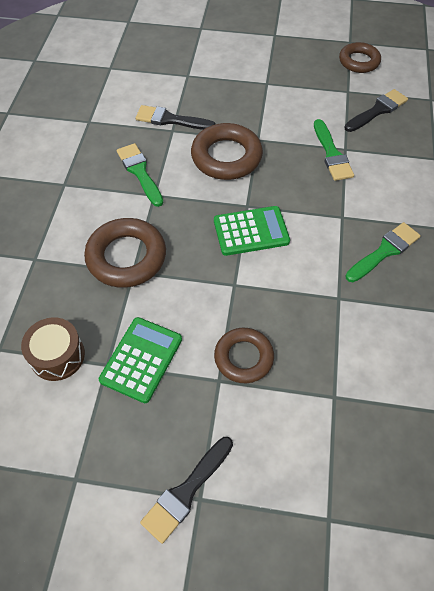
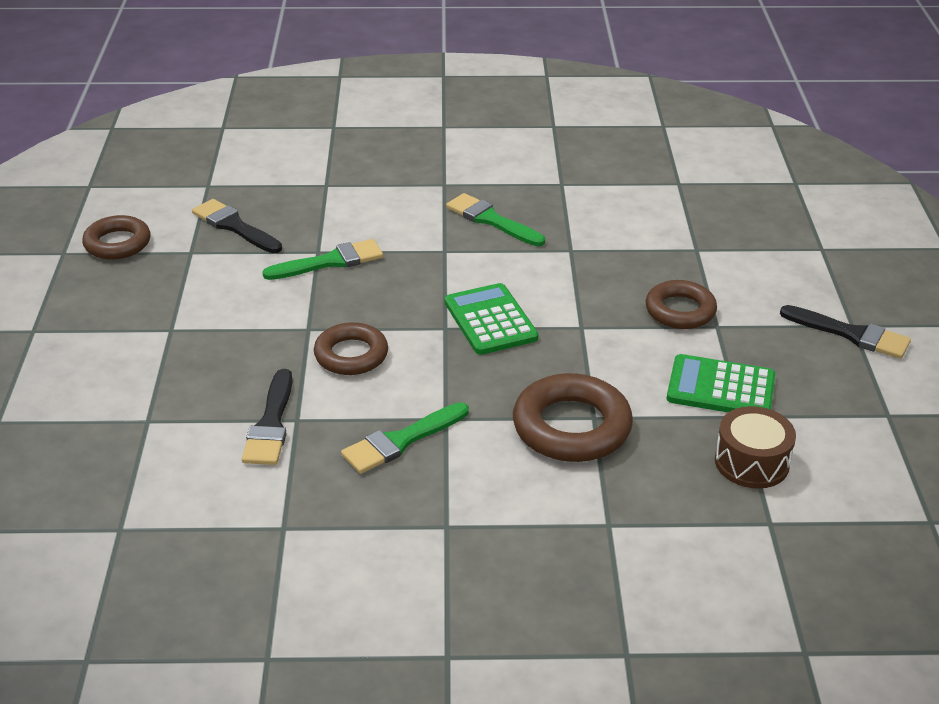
camera: 100 degrees left, 20 degrees down
(226, 157) = (351, 355): brown ring -> brown ring, size x0.66

